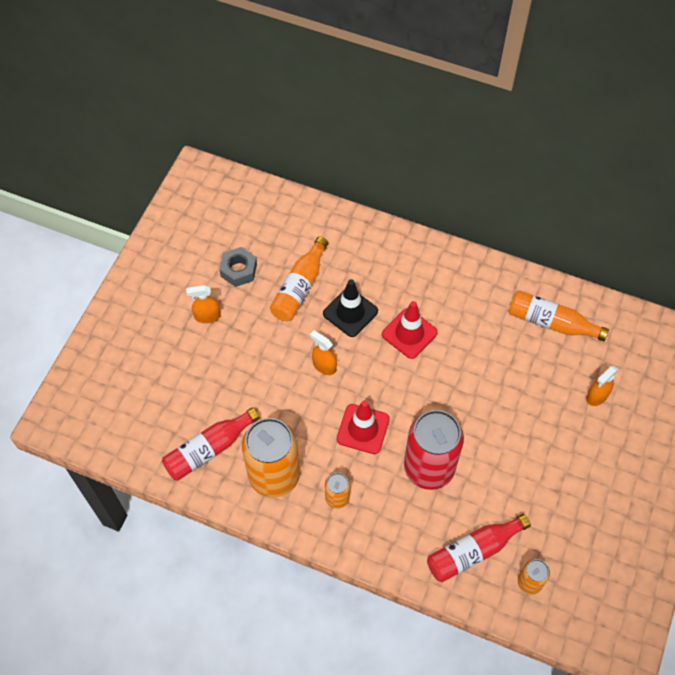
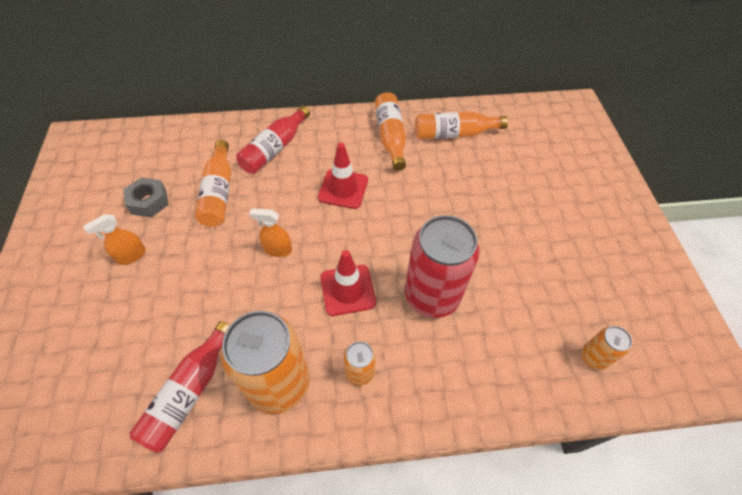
camera: 30 degrees left, 5 degrees down
(350, 312) = (279, 194): black traffic cone -> none
(473, 552) = (524, 355): red bottle -> red bottle (275, 148)
(485, 297) = (390, 137): none -> orange bottle
(597, 396) = (528, 171): orange spray bottle -> none

